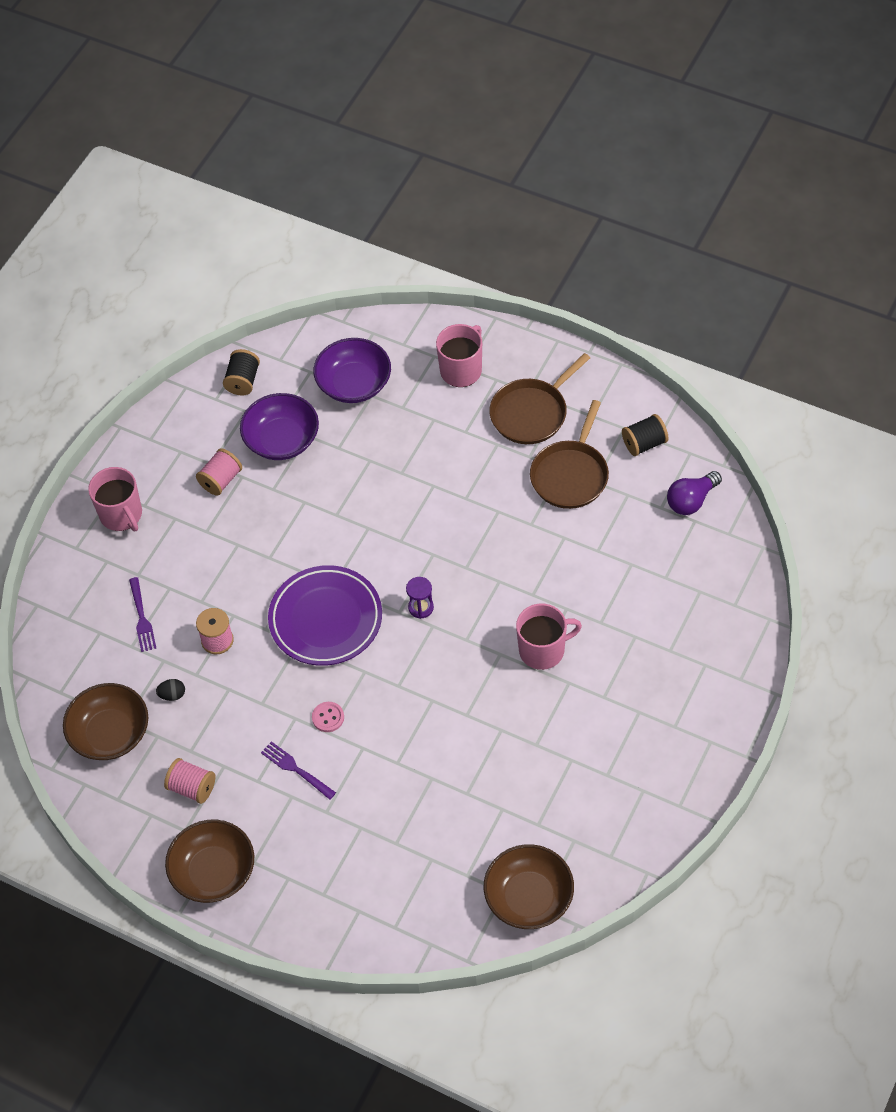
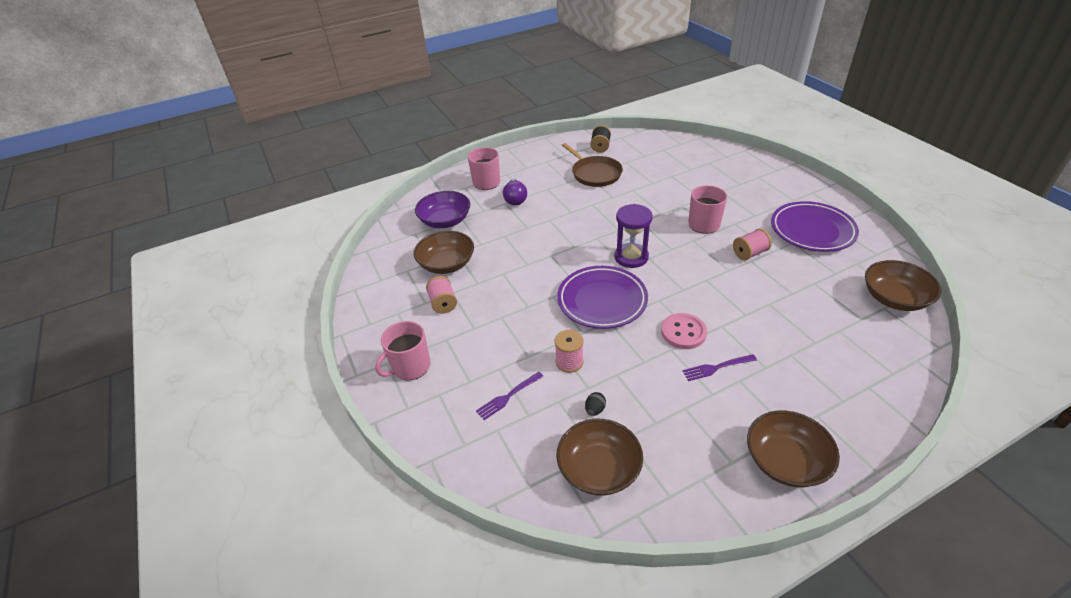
camera: 55 degrees left, 15 degrees down
(121, 515) = (410, 367): pink mug -> pink mug turned 135 degrees clockwise
(141, 617) = (508, 396): purple fork -> purple fork turned 120 degrees clockwise
(192, 788) = (692, 437): pink spool -> pink spool (749, 253)
(243, 381) = (384, 262): black spool -> none
(282, 439) = (446, 264): purple bowl -> brown bowl
(328, 717) = (683, 332): pink button -> pink button, size x1.68
(421, 607) = (631, 257): purple hourglass -> purple hourglass, size x1.81
(531, 413) = (541, 171): brown pan -> none
(613, 771) = (812, 230): none -> purple plate
(691, 500) = (650, 146): purple light bulb -> purple light bulb (515, 199)

